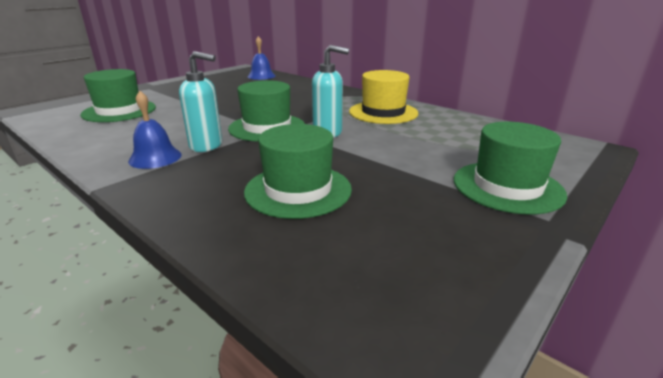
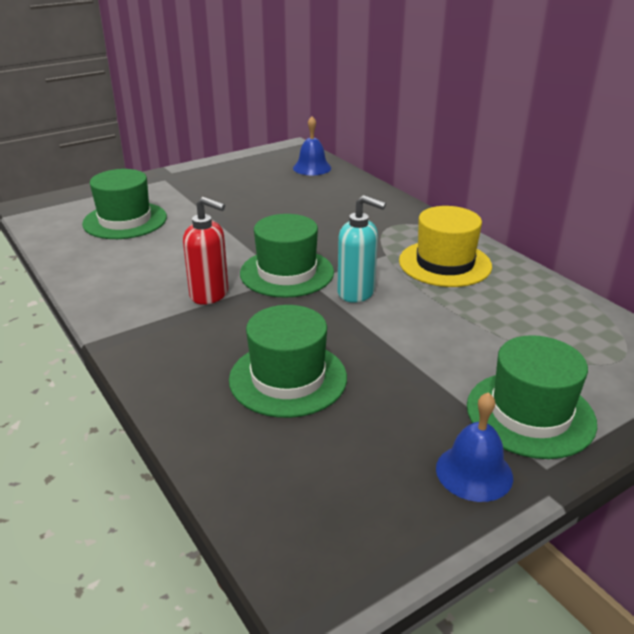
camera: 15 degrees right, 5 degrees up
(155, 158) = (151, 306): blue bell -> blue bell (474, 472)
(206, 145) = (210, 294): turquoise soap dispenser -> red soap dispenser

